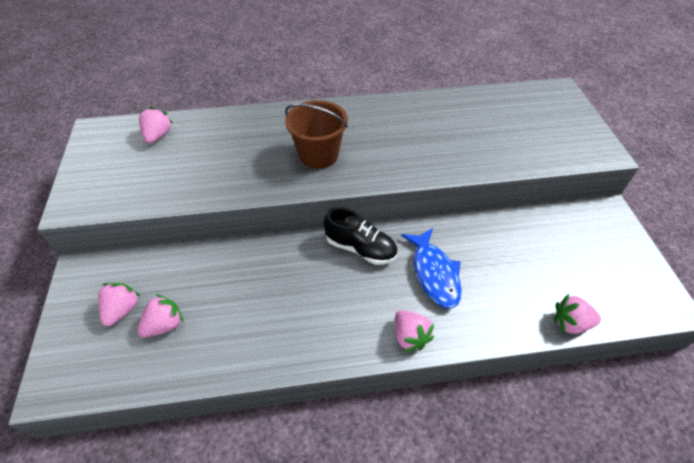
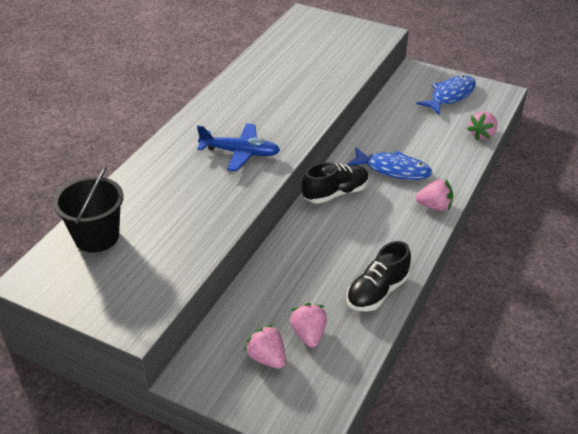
camera: 55 degrees left, 10 degrees down
(158, 136) = (96, 237): pink strawberry -> black bucket
(249, 350) = (377, 292): none -> black shoe
(318, 155) = (240, 153): brown bucket -> blue plane
(603, 261) = (450, 96): none -> blue fish

